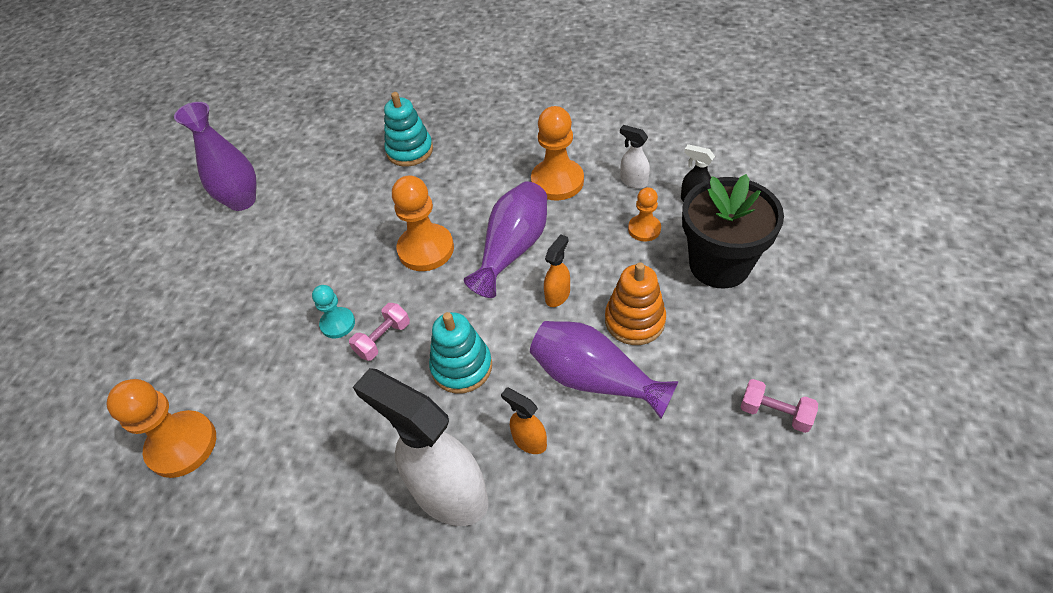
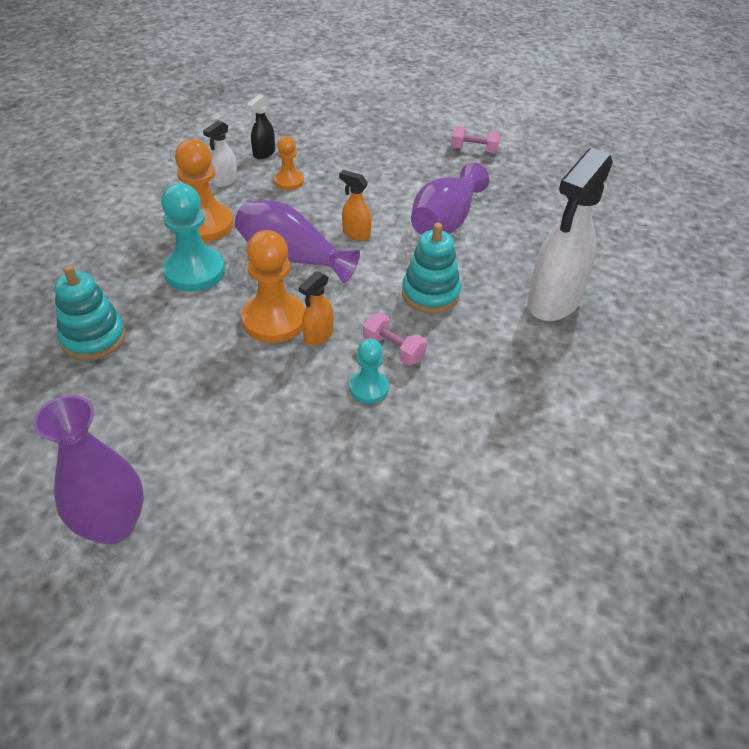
camera: 95 degrees left, 5 degrees down
(182, 445) = (527, 514): orange pawn -> none
(489, 188) = (194, 271): none -> turquoise pawn
(529, 441) = (502, 257): orange spray bottle -> orange spray bottle (318, 336)
(634, 320) = (389, 196): orange stacking toy -> none
(719, 265) = (339, 152): black flower pot -> none
(774, 413) = (474, 150): pink dumbbell -> pink dumbbell turned 75 degrees clockwise

